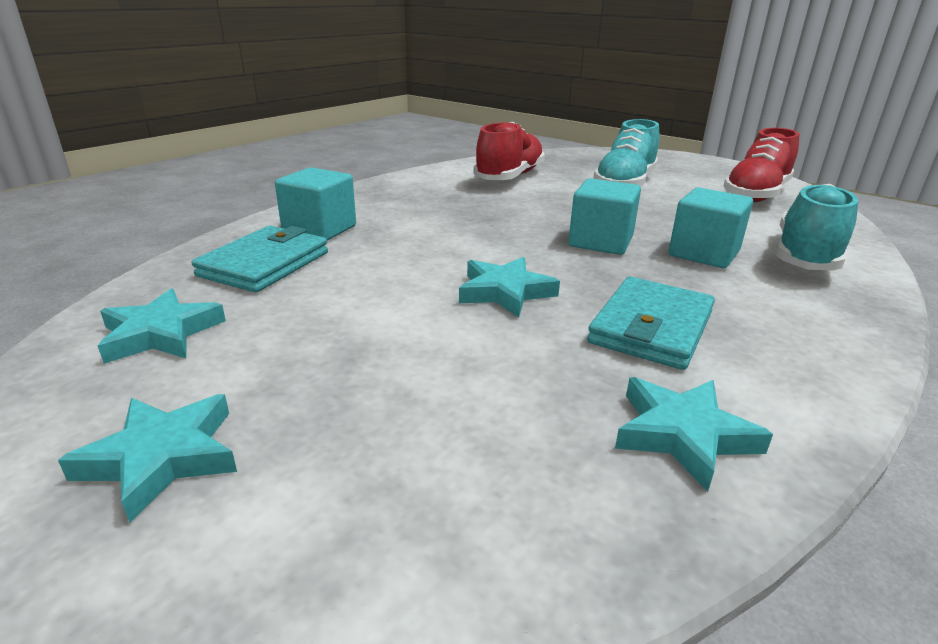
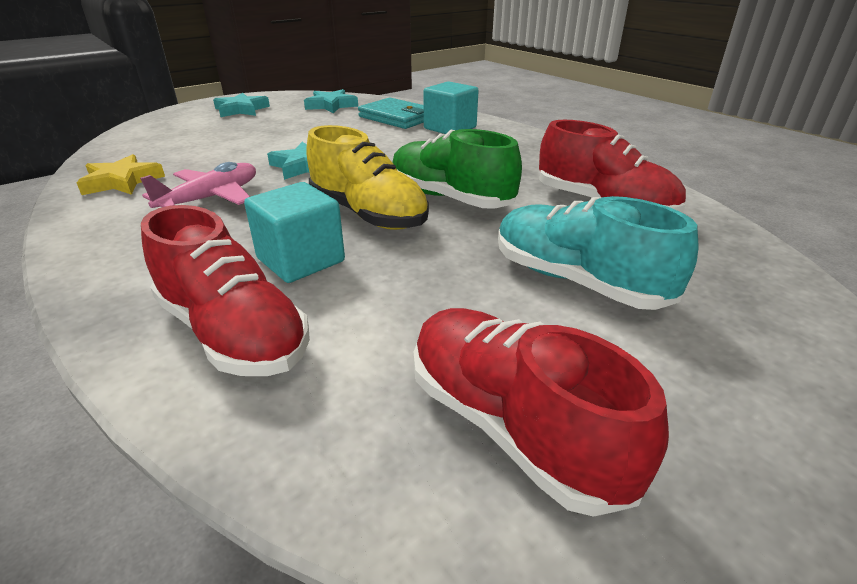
camera: 105 degrees right, 5 degrees up
(538, 217) = (450, 198): none -> green shoe
(600, 242) = (368, 214): turquoise cube -> yellow shoe
(651, 328) = (211, 198): turquoise wallet -> pink plane
(683, 434) = (122, 181): turquoise star -> yellow star
(806, 256) = (233, 333): turquoise shoe -> red shoe

